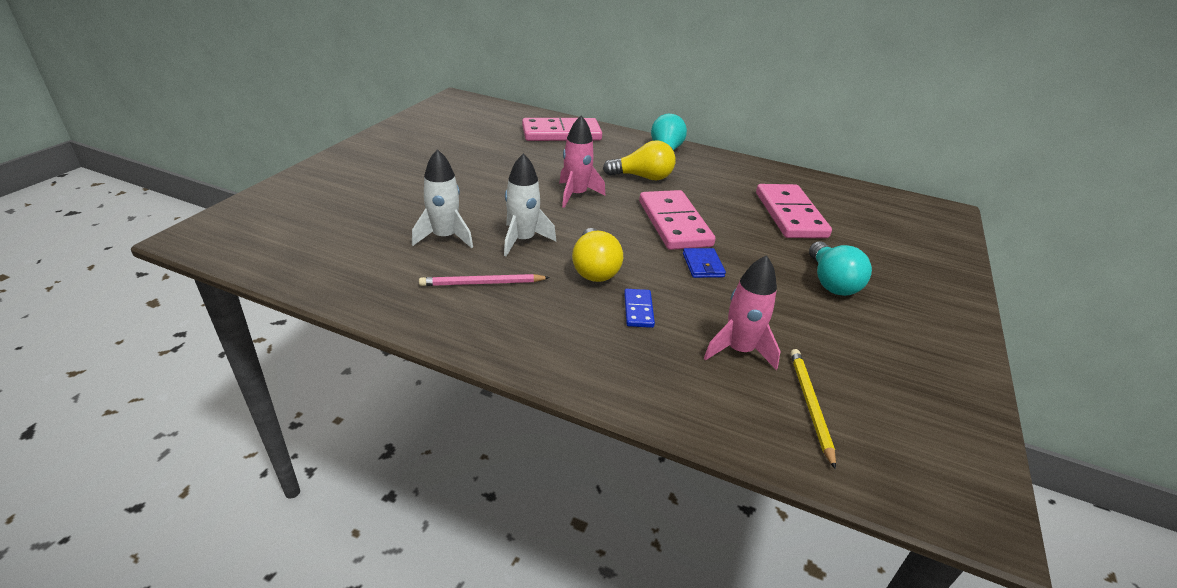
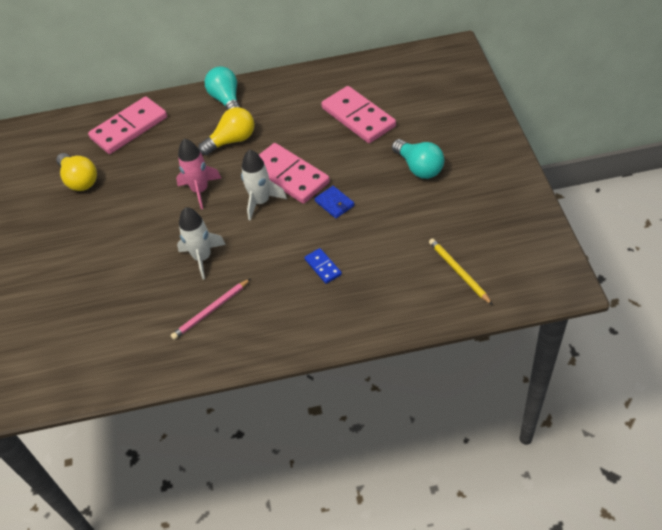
camera: 25 degrees left, 15 degrees up
(444, 237) = (147, 290): white rocket -> white rocket (261, 202)
(594, 269) = (270, 252): yellow light bulb -> yellow light bulb (79, 180)
(739, 350) = (399, 258): pink rocket -> none

